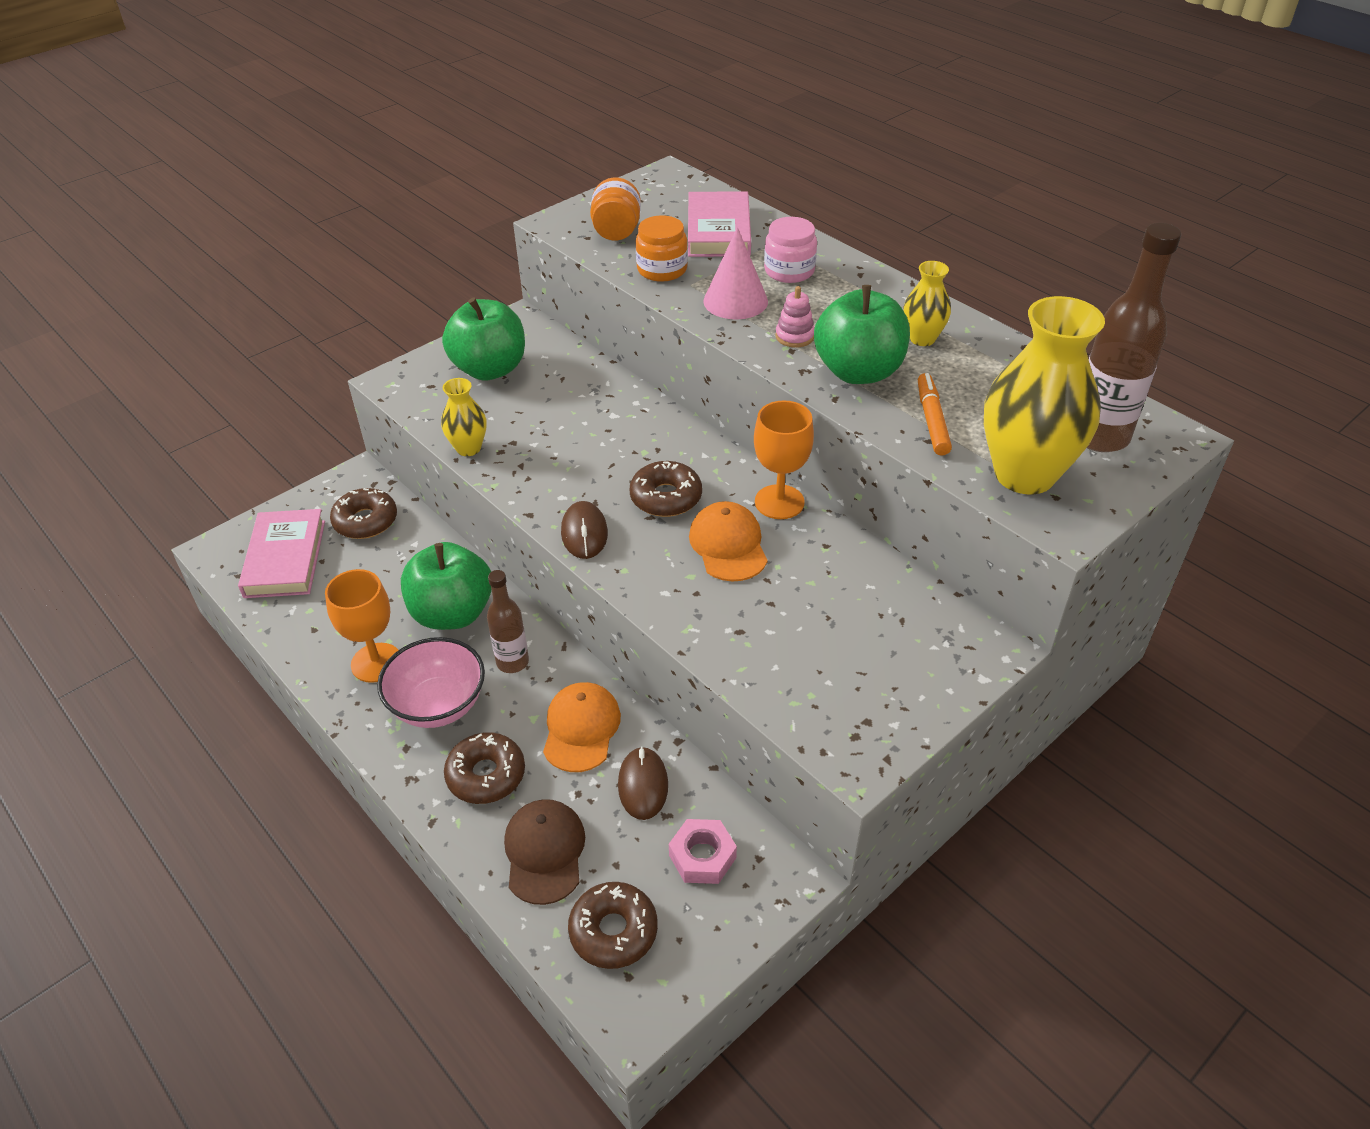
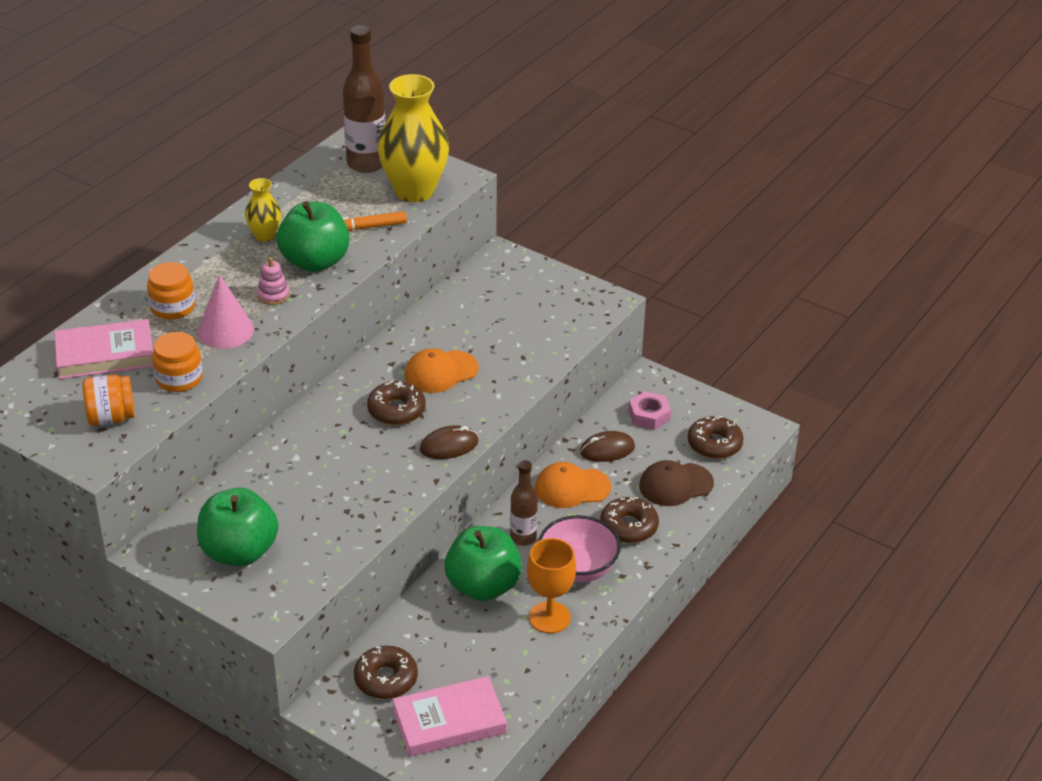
camera: 105 degrees left, 5 degrees down
(468, 448) = (361, 536): yellow vase -> none
(779, 502) = (386, 353): orange goblet -> none
(789, 271) = (173, 307): pink jar -> orange jar

